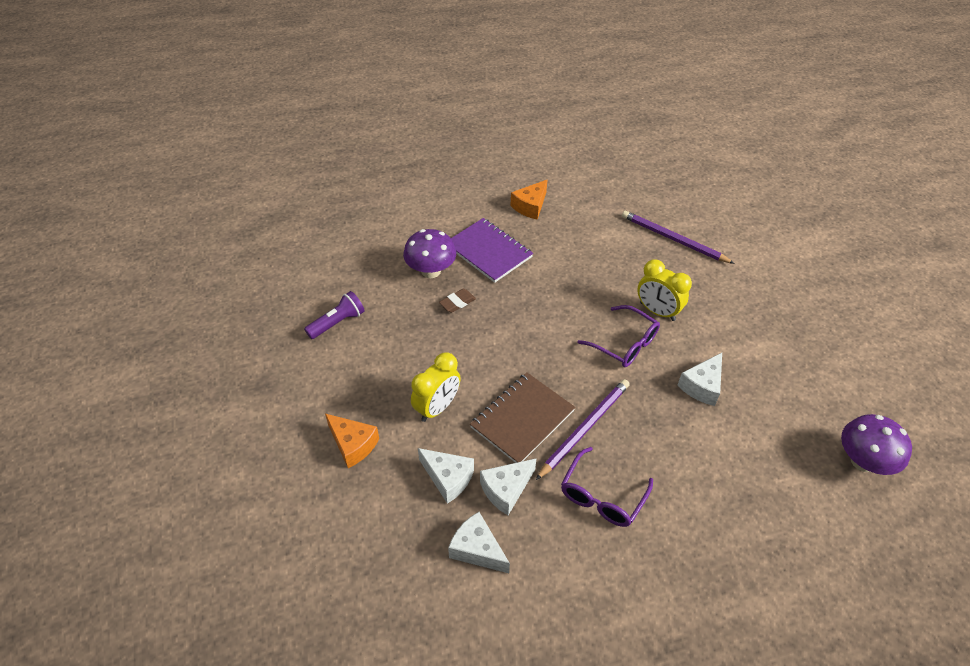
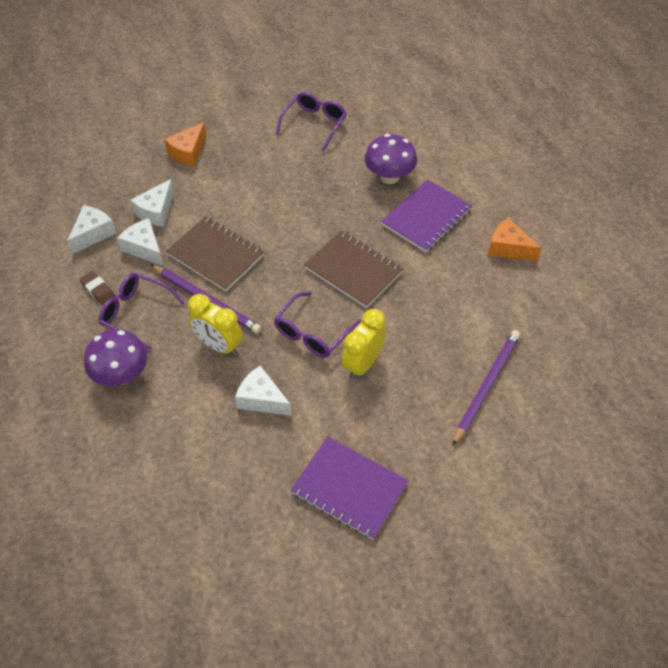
camera: 85 degrees right, 5 degrees up
(337, 322) = (314, 124): purple flashlight -> purple glasses
(437, 407) = (226, 198): yellow clock -> yellow clock (219, 345)
(457, 302) = (350, 200): brown eraser -> brown eraser (98, 289)
(550, 308) = (353, 270): none -> brown notebook
(781, 331) = (349, 488): none -> purple notebook
(862, 461) = (169, 543): purple mushroom -> purple mushroom (121, 375)

